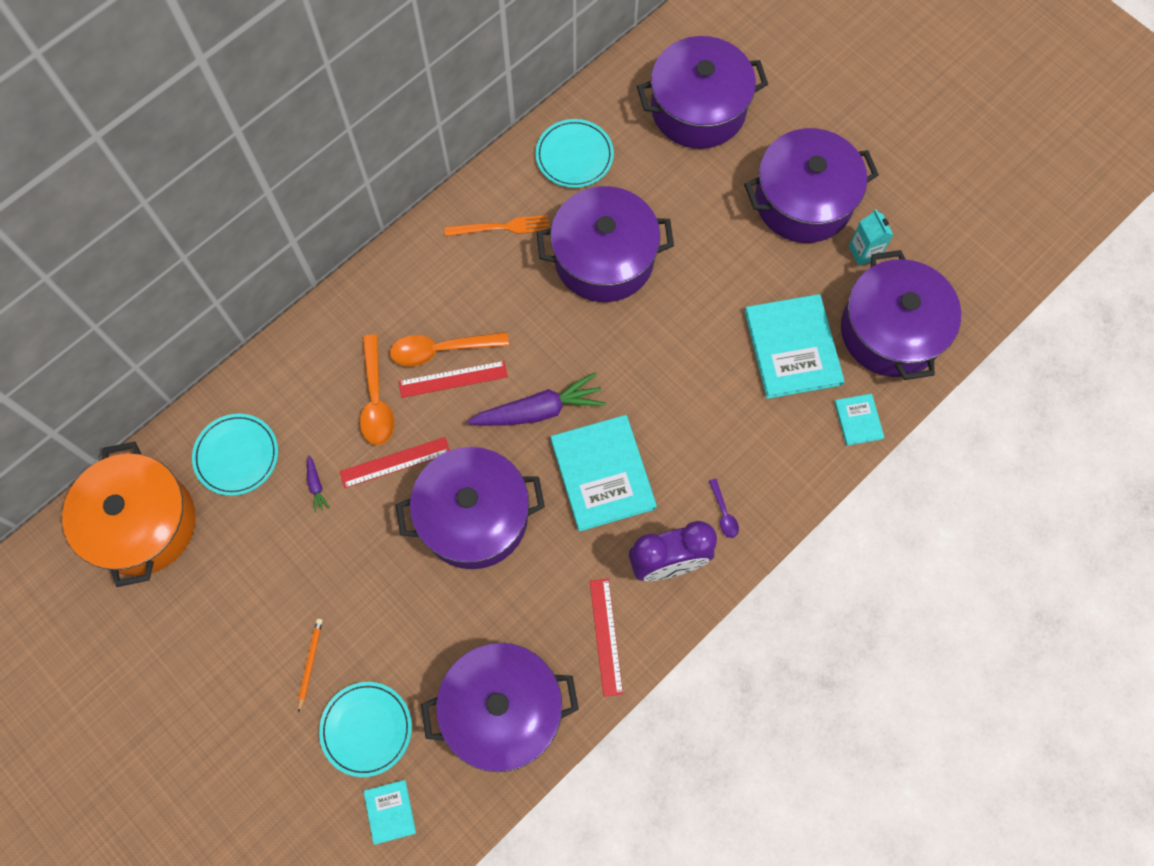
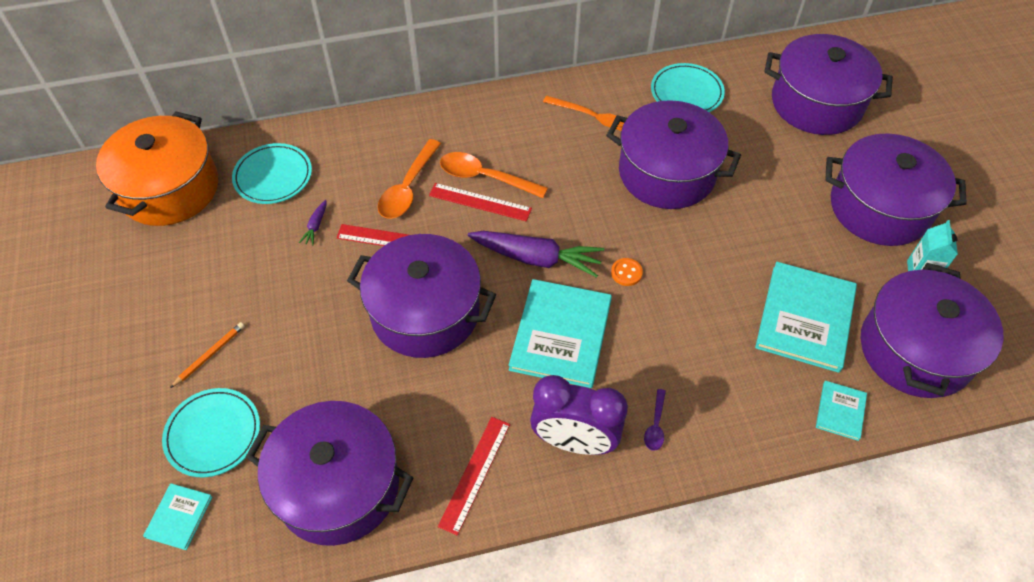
camera: 30 degrees right, 15 degrees down
(624, 383) = (626, 273): none -> orange button

